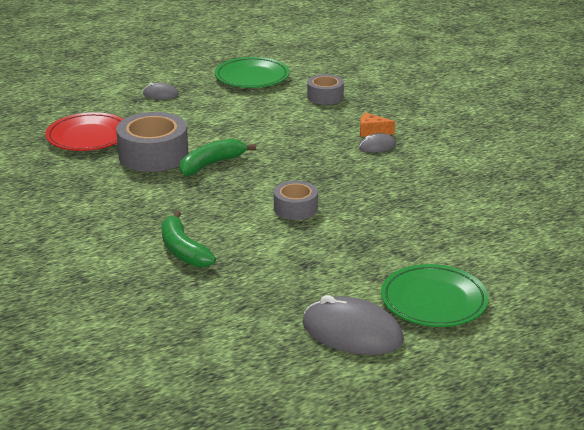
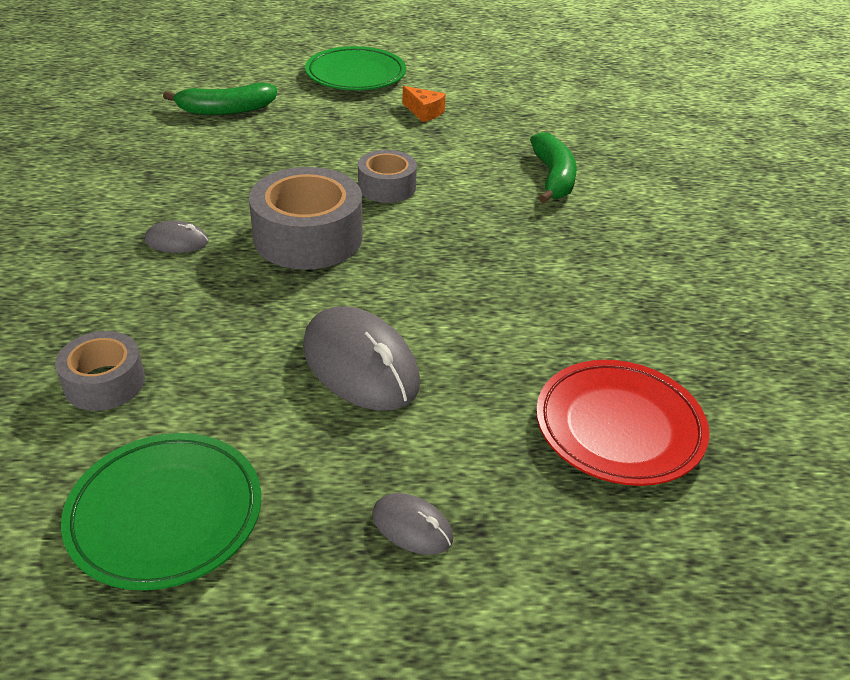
camera: 155 degrees left, 10 degrees up
(153, 155) = (518, 337): grey tape -> grey tape (308, 237)
(211, 164) = (439, 287): green banana -> green banana (226, 110)
(352, 332) = (447, 75): grey mouse -> grey mouse (360, 364)
(372, 132) = (146, 269): orange cheese -> orange cheese (424, 112)

